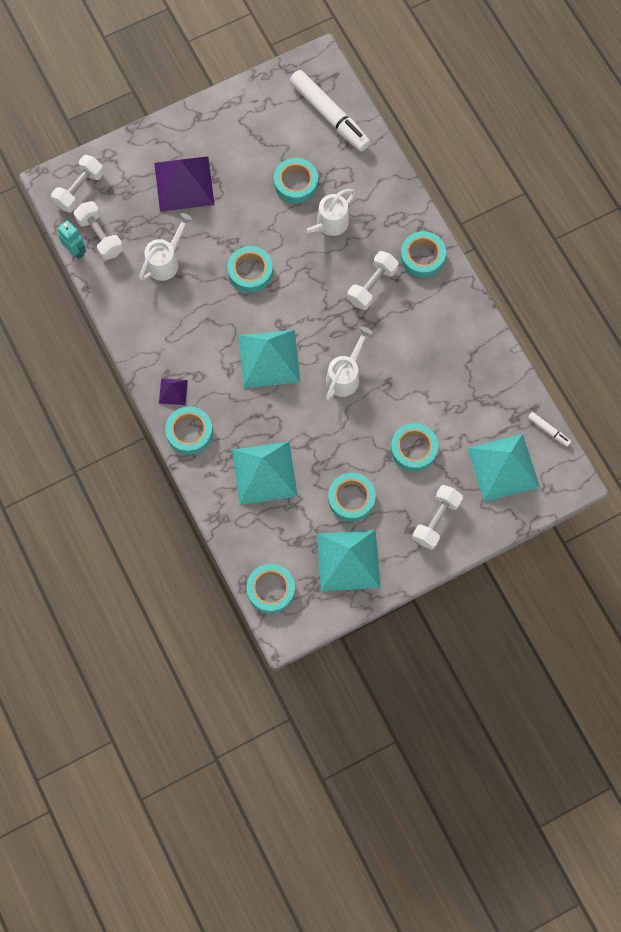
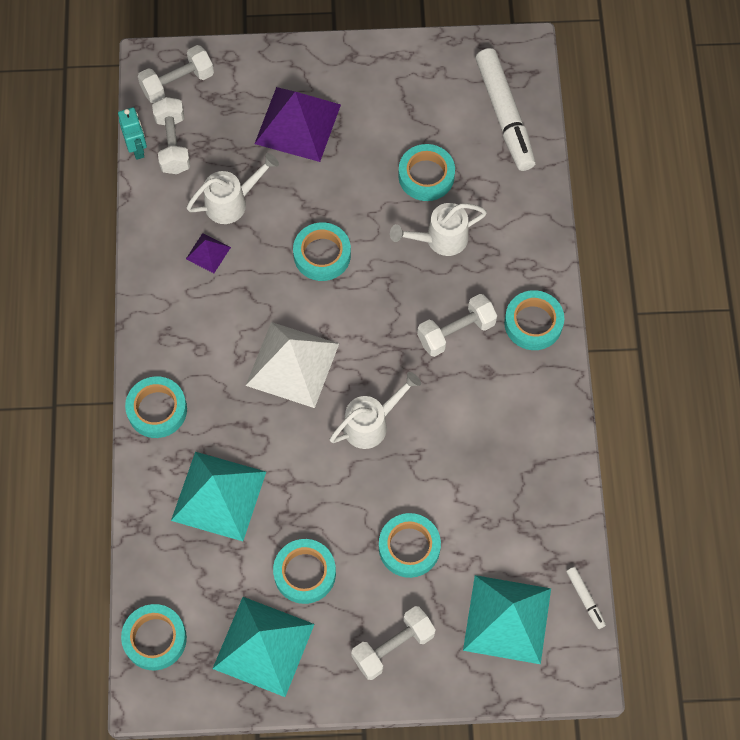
camera: 25 degrees right, 5 degrees down
(173, 391) = (163, 354): purple pyramid -> purple pyramid (208, 253)
(269, 358) = (292, 364): turquoise pyramid -> white pyramid

